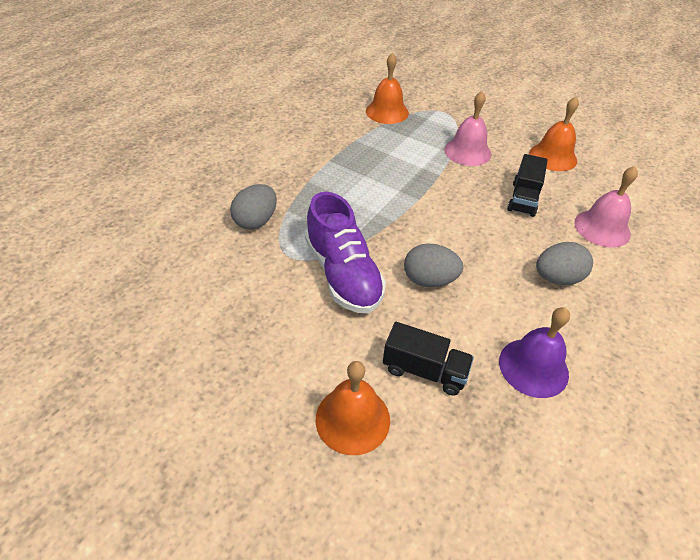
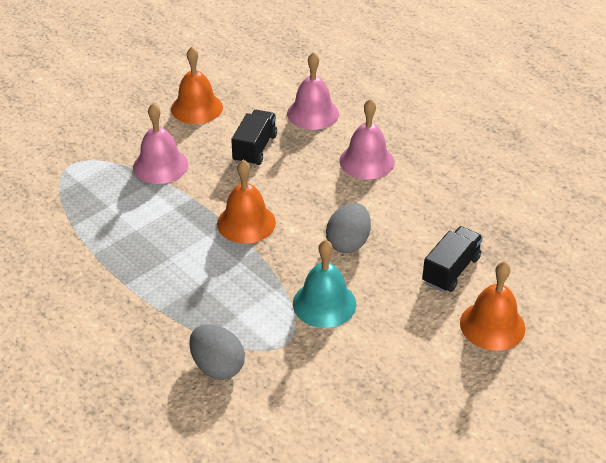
camera: 75 degrees left, 5 degrees down
(343, 274) = (324, 303): purple shoe -> turquoise bell
(387, 112) = (45, 213): orange bell -> orange bell (246, 223)
(523, 199) = (255, 148): black truck -> black truck turned 105 degrees counterclockwise
(533, 367) = (458, 205): purple bell -> none
(557, 278) = (366, 161): grey egg -> pink bell

